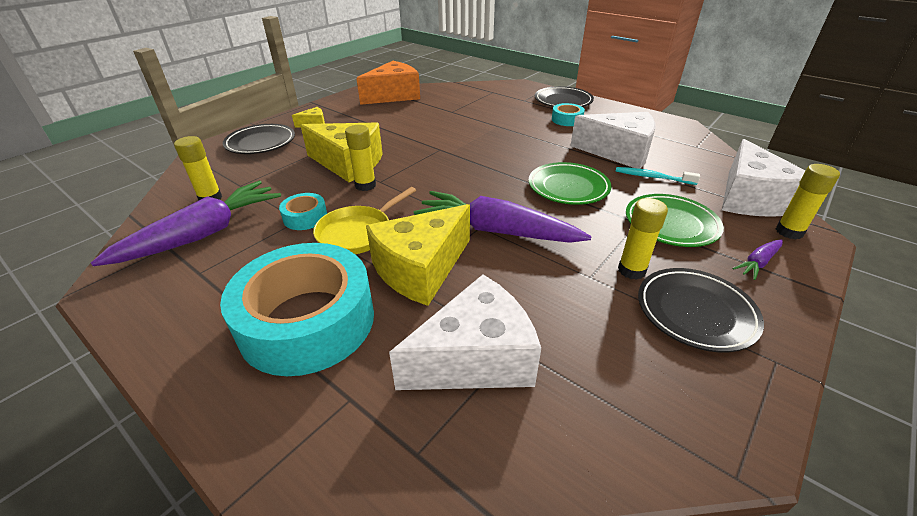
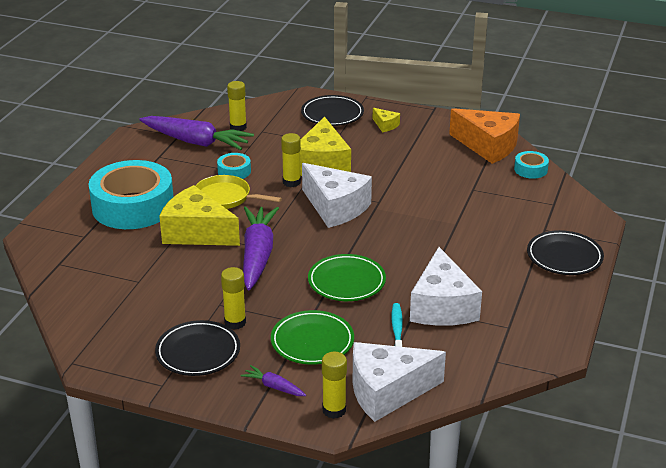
camera: 70 degrees right, 5 degrees down
(475, 358) = (124, 269): white cheese -> white cheese (335, 207)
(567, 120) = (506, 265): turquoise tape -> turquoise tape (530, 169)

